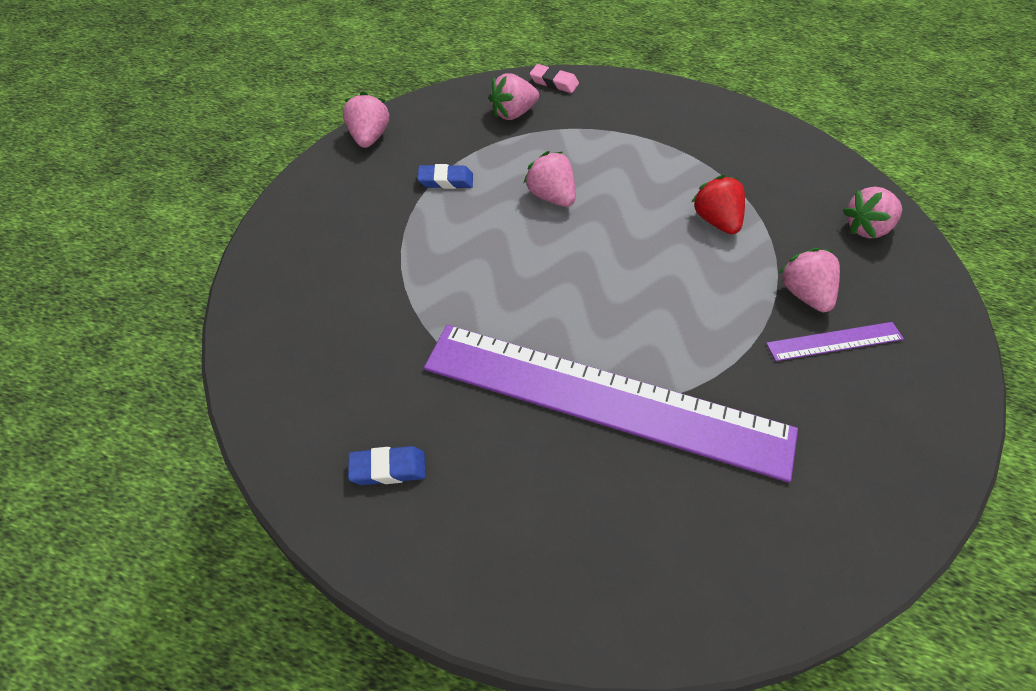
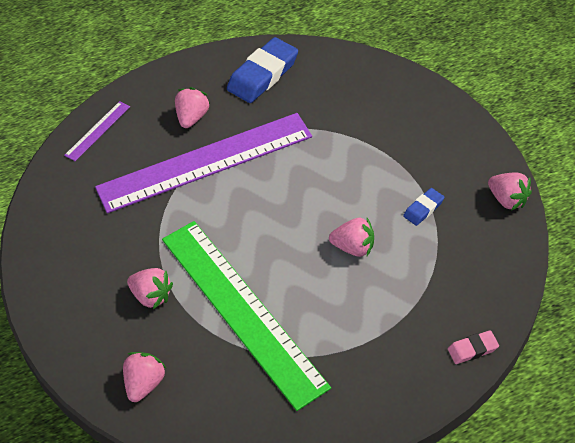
camera: 140 degrees right, 0 degrees up
(388, 468) = (263, 75): blue eraser -> blue eraser, size x2.01
(513, 113) = (458, 293): pink strawberry -> pink strawberry (192, 117)
(716, 221) = (242, 310): red strawberry -> green ruler
(835, 341) = (116, 277): purple ruler -> purple ruler (97, 131)

